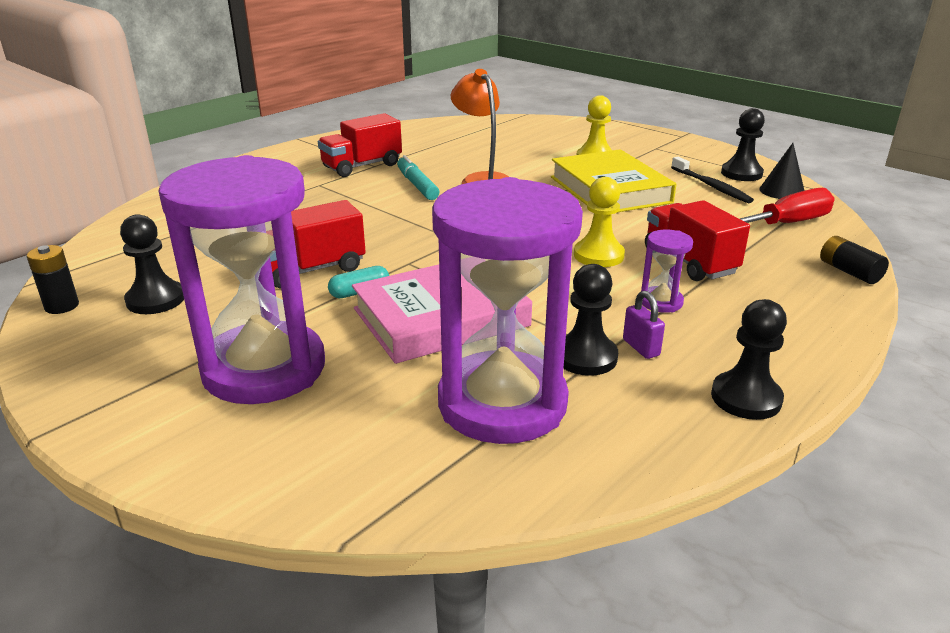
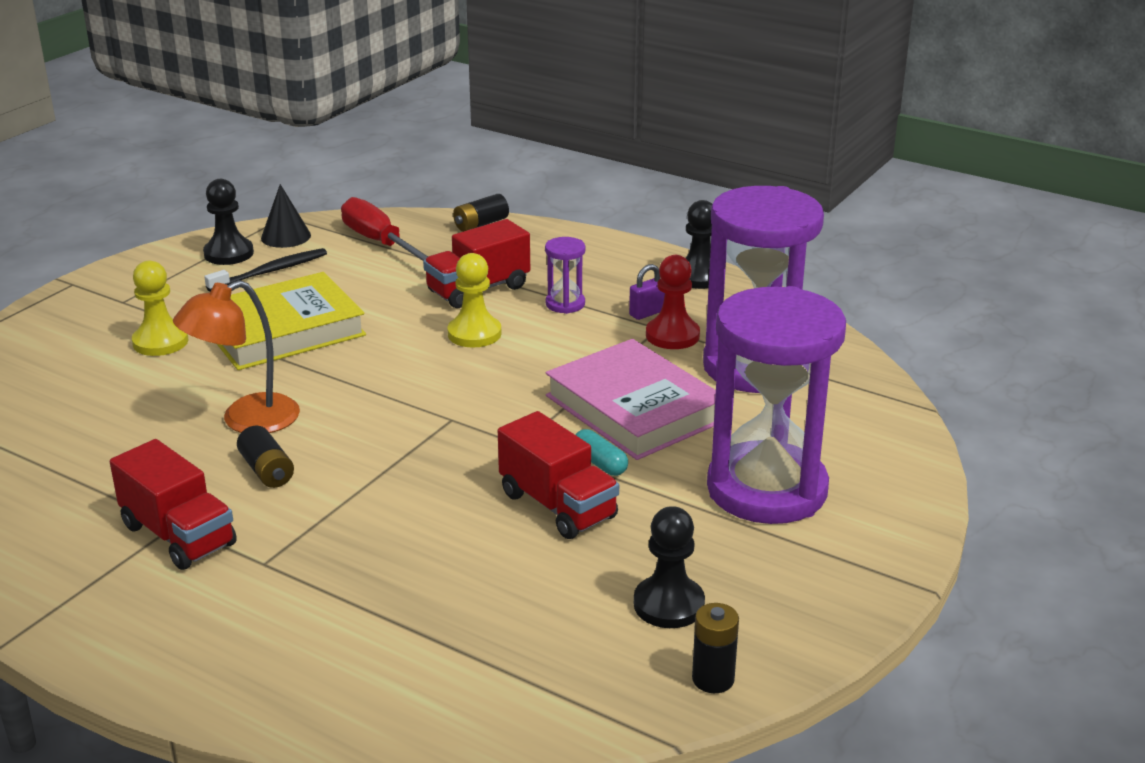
camera: 100 degrees left, 0 degrees up
(417, 185) = (267, 470): turquoise marker -> black battery
(585, 357) = (672, 335): black pawn -> red pawn

